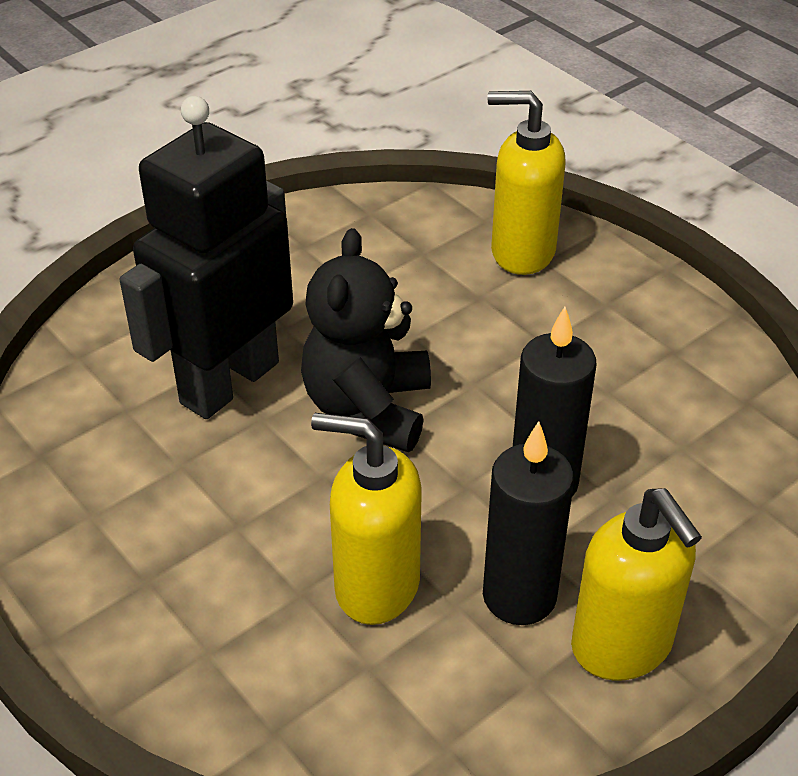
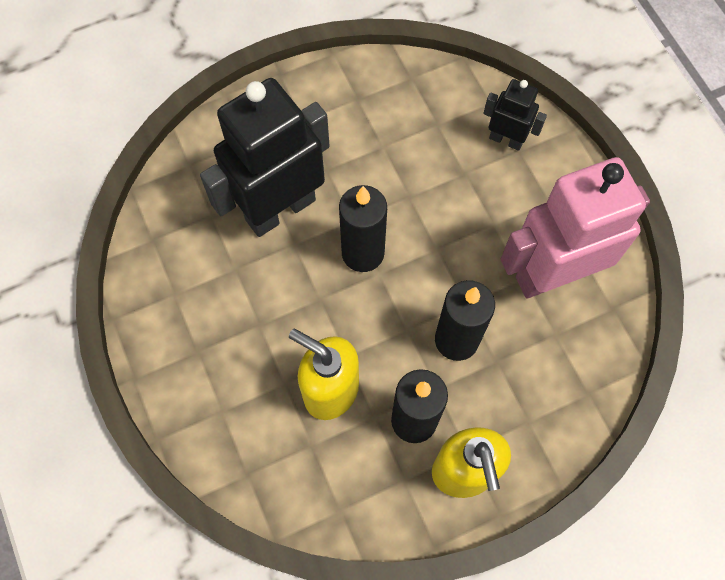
camera: 15 degrees right, 25 degrees up
(368, 409) = (363, 253): black teddy bear -> black candle
(522, 252) = (506, 140): yellow soap dispenser -> black robot
(646, 381) = (552, 274): none -> pink robot

